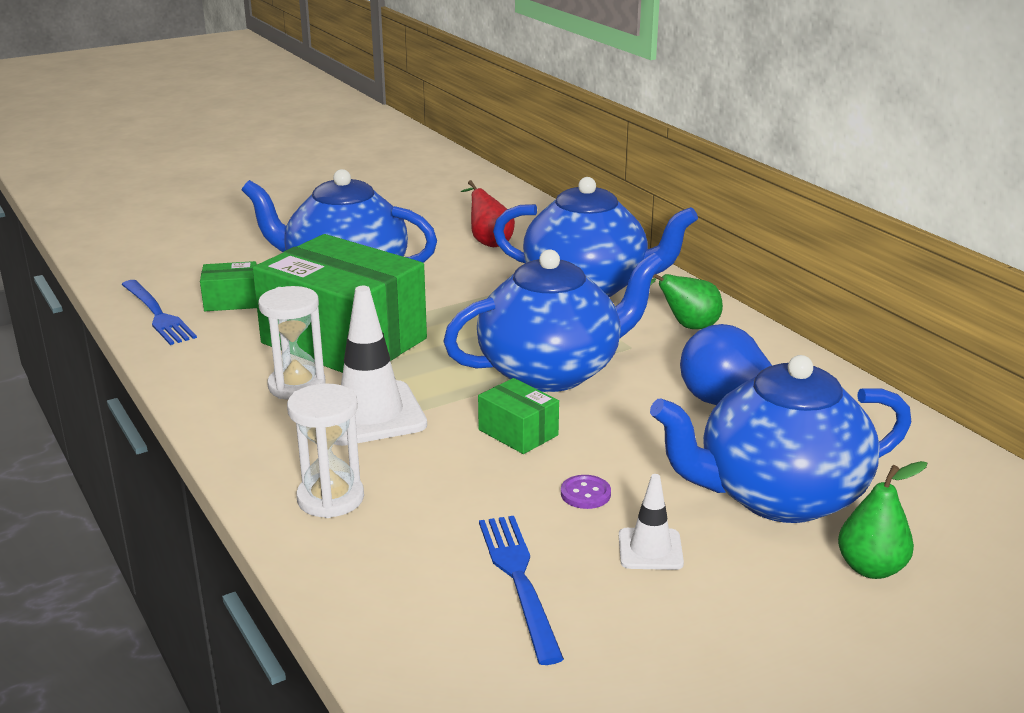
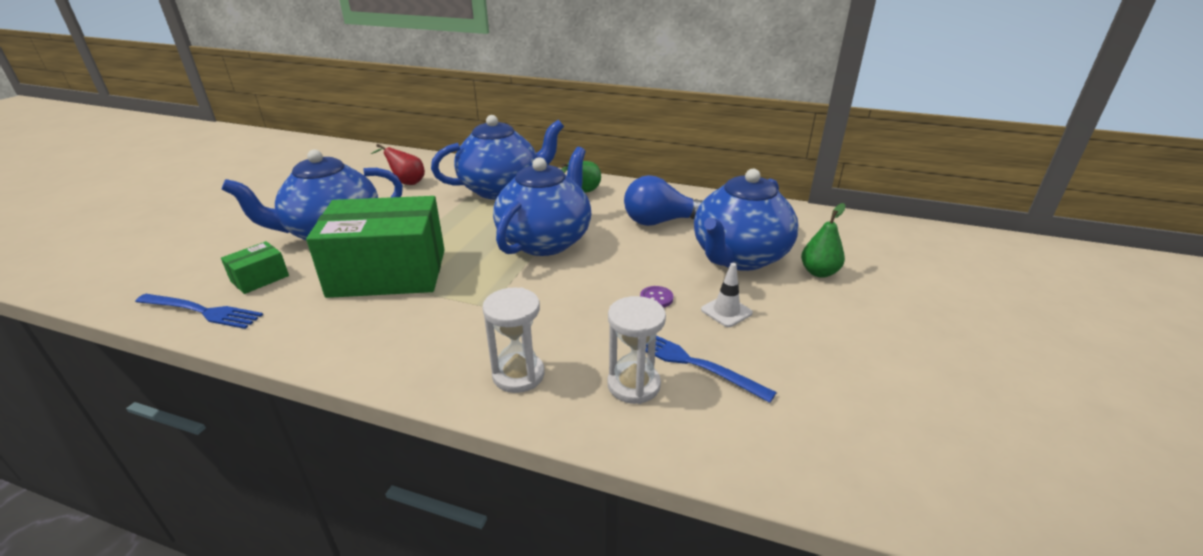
camera: 40 degrees left, 5 degrees up
(297, 386) = (393, 314): white hourglass -> white hourglass (633, 385)
(370, 414) = (470, 310): white traffic cone -> none
(518, 432) = (575, 281): green box -> none

